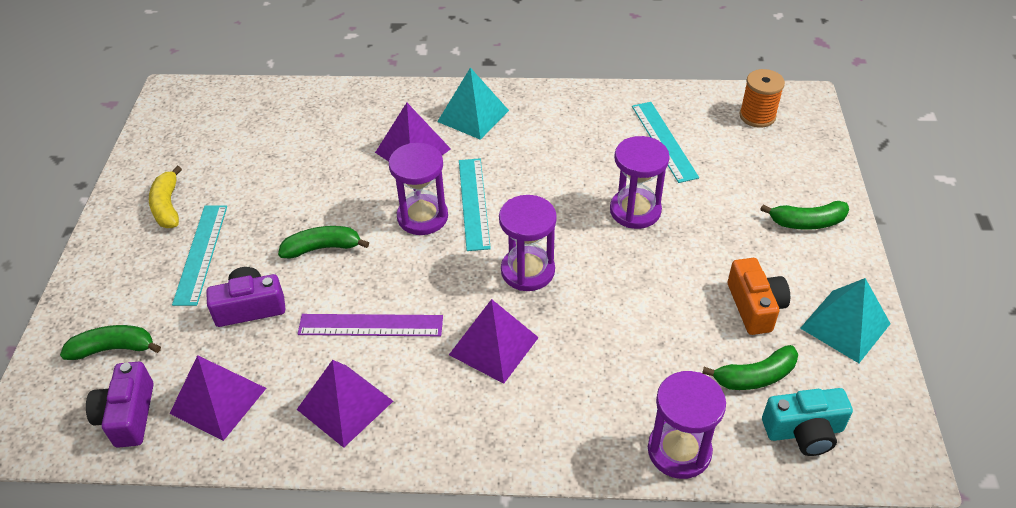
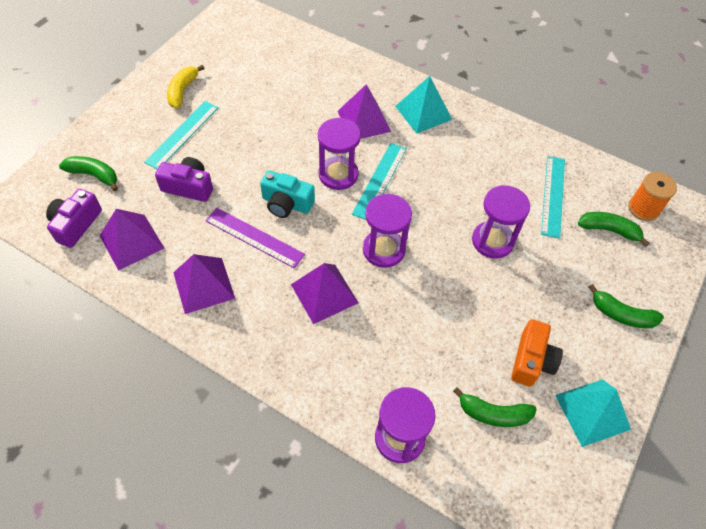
camera: 25 degrees right, 10 degrees up
(322, 248) = (259, 166): green banana -> green banana (609, 230)
(804, 431) = (501, 475): turquoise camera -> turquoise camera (286, 203)

